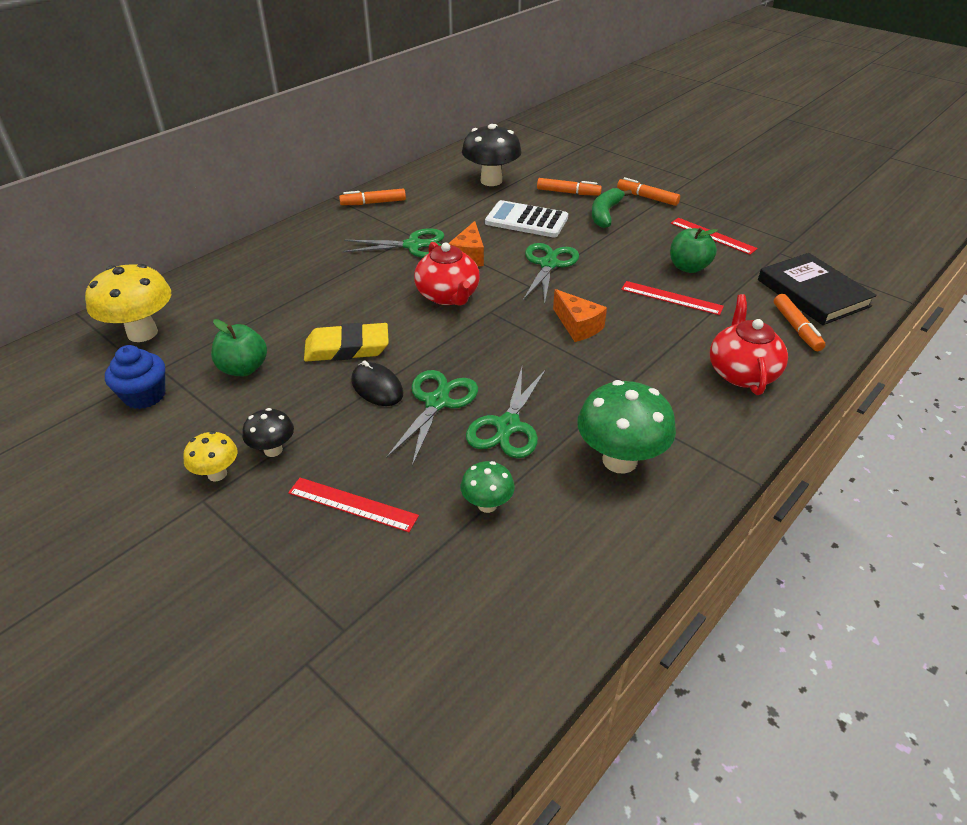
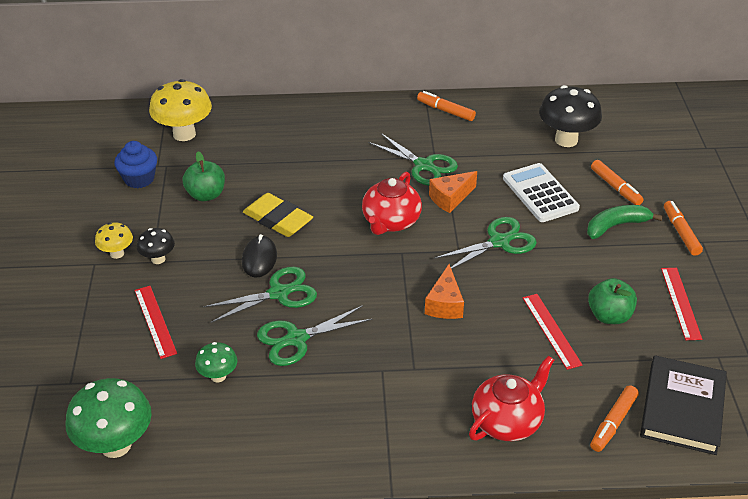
camera: 45 degrees right, 0 degrees up
(619, 460) = (328, 411): green mushroom -> green mushroom (116, 445)

